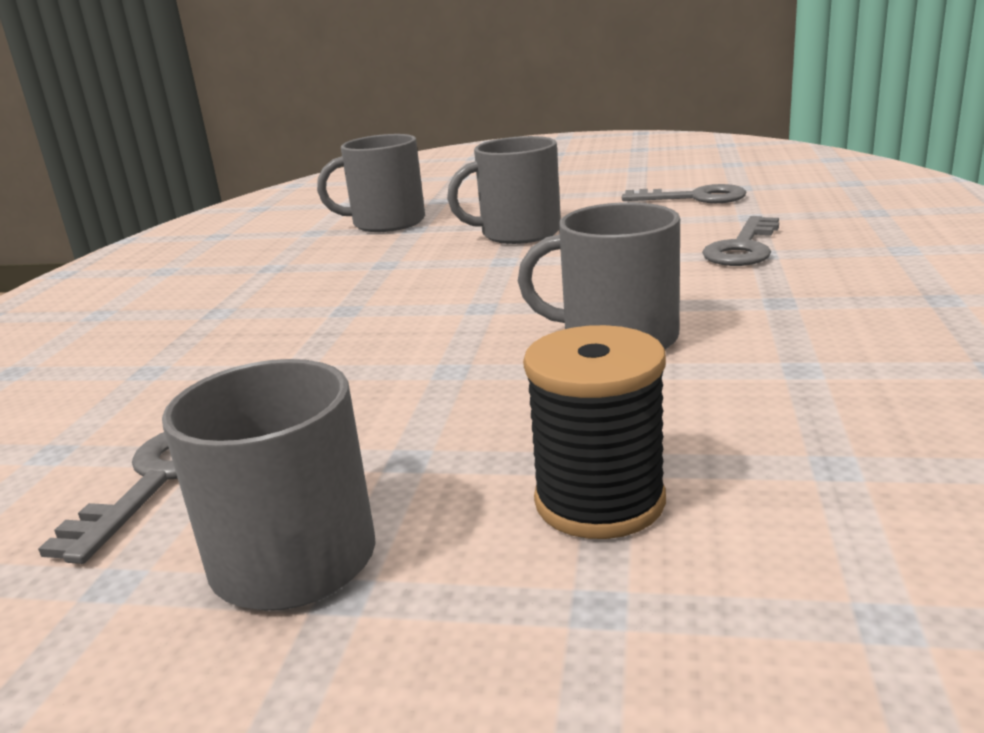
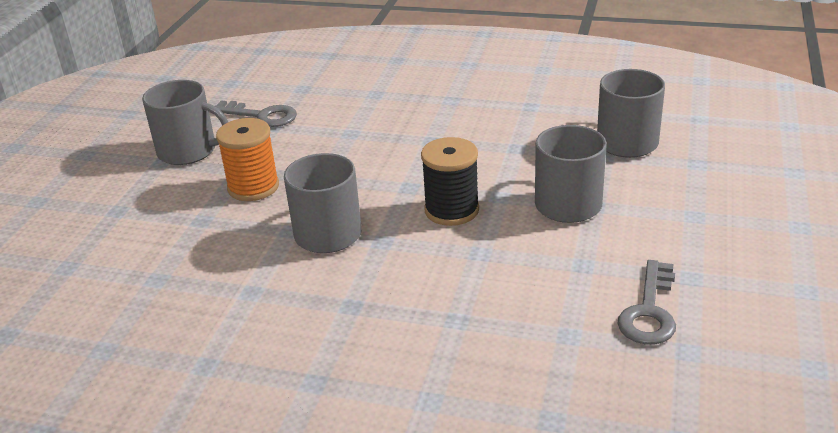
camera: 95 degrees right, 10 degrees up
(480, 428) = (253, 187): none -> orange spool
(599, 501) = (174, 215): black spool -> black spool (451, 210)
(743, 248) = (473, 311): grey key -> none

